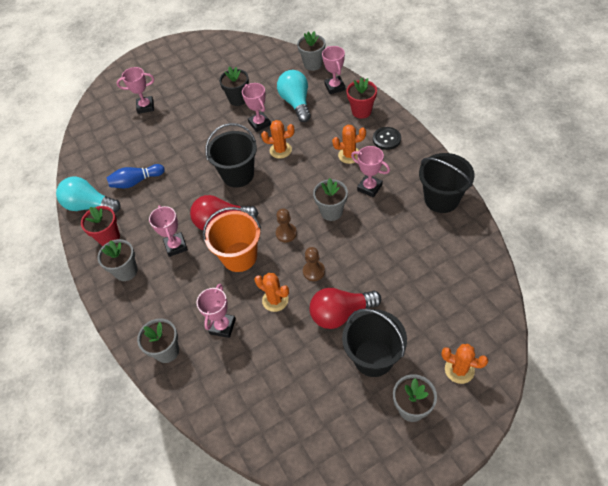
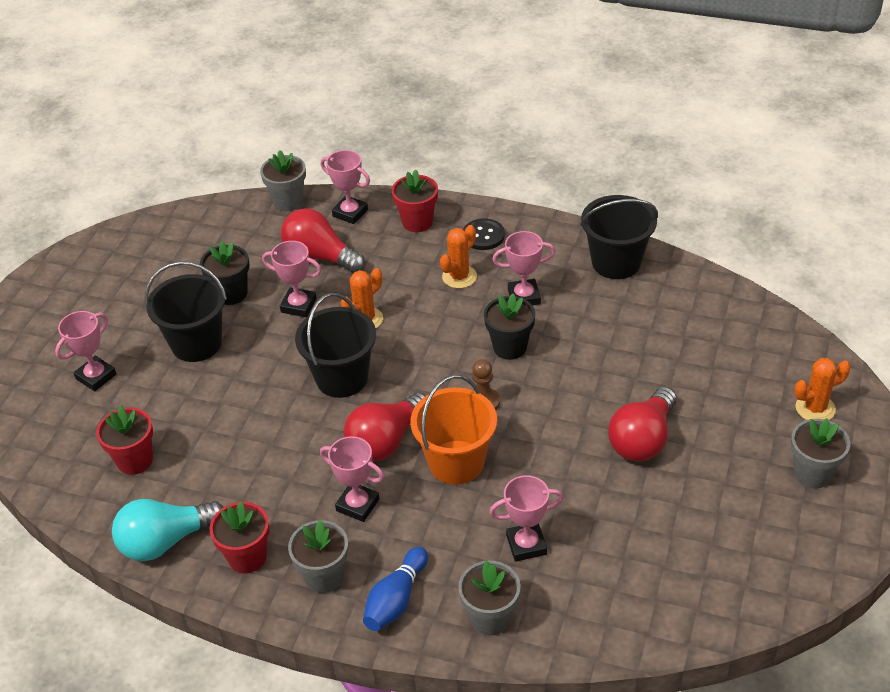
camera: 45 degrees left, 10 degrees down
(118, 158) = (135, 460): none -> red flower pot
(136, 181) = (202, 471): blue bowling pin -> blue bowling pin (396, 599)
(222, 326) = (526, 545): pink trophy -> pink trophy turned 75 degrees counterclockwise
(275, 300) = (554, 476): orange cactus -> none
(296, 103) = (320, 256): turquoise light bulb -> red light bulb
(314, 271) = (563, 419): brown pawn -> none
(331, 212) = (510, 347): grey flower pot -> black flower pot
(373, 358) = (724, 456): black bucket -> black bucket (196, 343)

